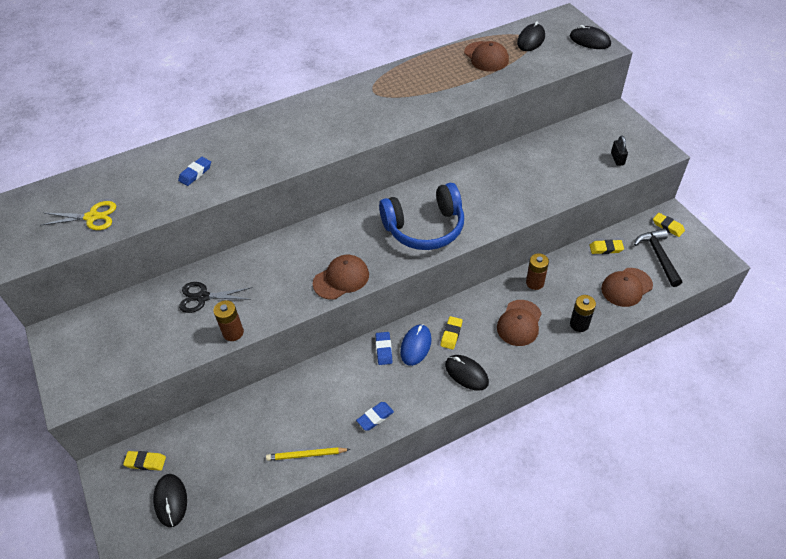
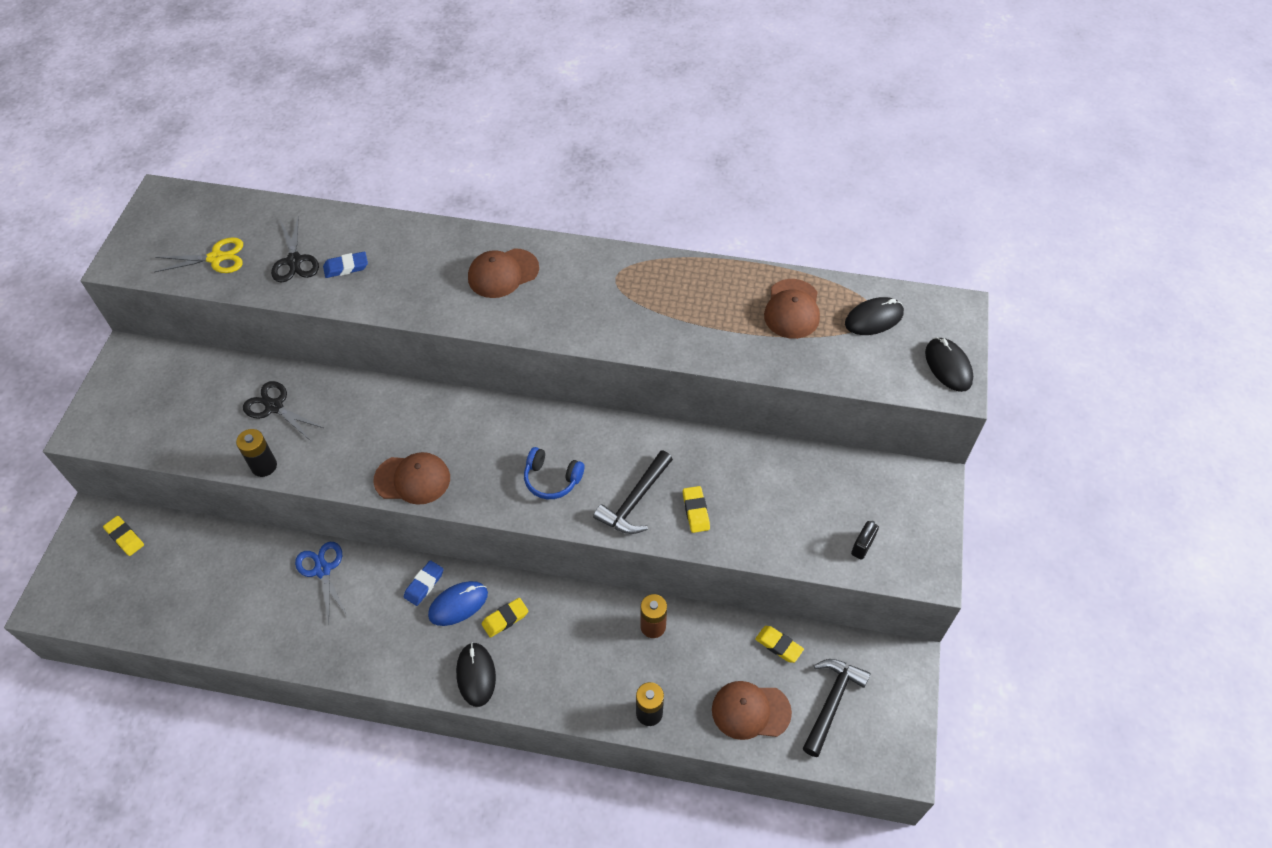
camera: 35 degrees right, 5 degrees up
(92, 217) = (216, 258): yellow scissors -> yellow scissors turned 45 degrees counterclockwise
(154, 189) = (294, 261): none -> black scissors
(171, 500) = (111, 592): black mouse -> none
(233, 332) = (264, 466): brown battery -> black battery
(306, 455) = (253, 640): yellow pencil -> none
(310, 385) = (322, 570): none -> blue scissors
(375, 417) = (347, 652): blue eraser -> none
(425, 228) = (552, 479): blue headphones -> blue headphones, size x0.52
(482, 209) = (635, 501): none -> black hammer
(519, 323) = (587, 661): brown cap -> brown cap (503, 273)
(668, 226) = (887, 673): yellow eraser -> yellow eraser (695, 511)

